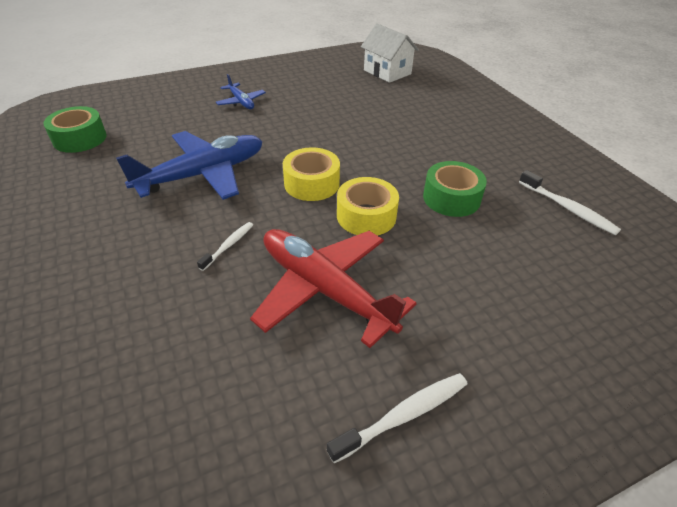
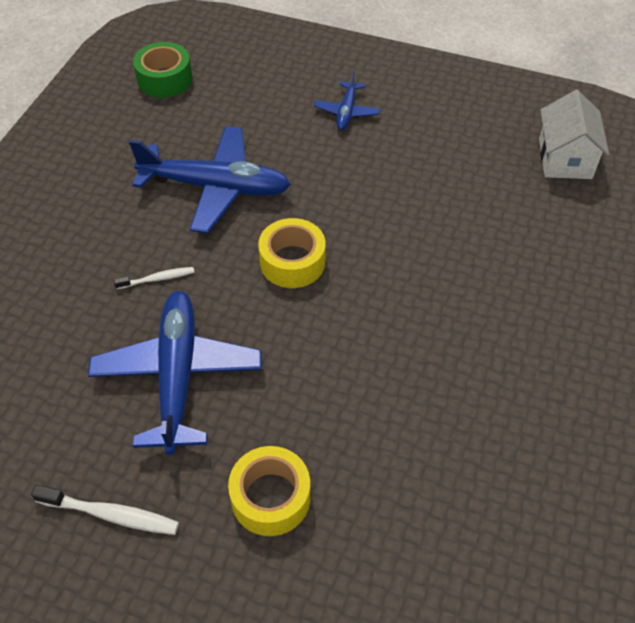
camera: 45 degrees right, 10 degrees up
(324, 290) = (178, 375): red plane -> blue plane
(366, 216) = (295, 332): yellow tape -> yellow tape (271, 497)
(451, 198) = (399, 373): green tape -> none
(568, 208) = (504, 477): white toothbrush -> none

